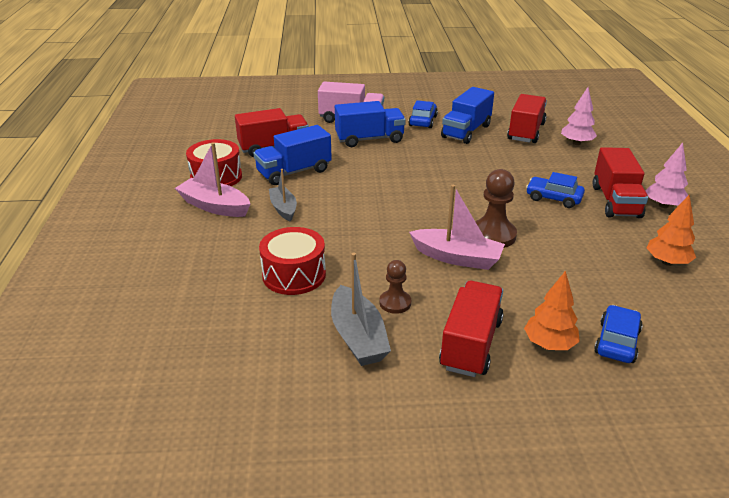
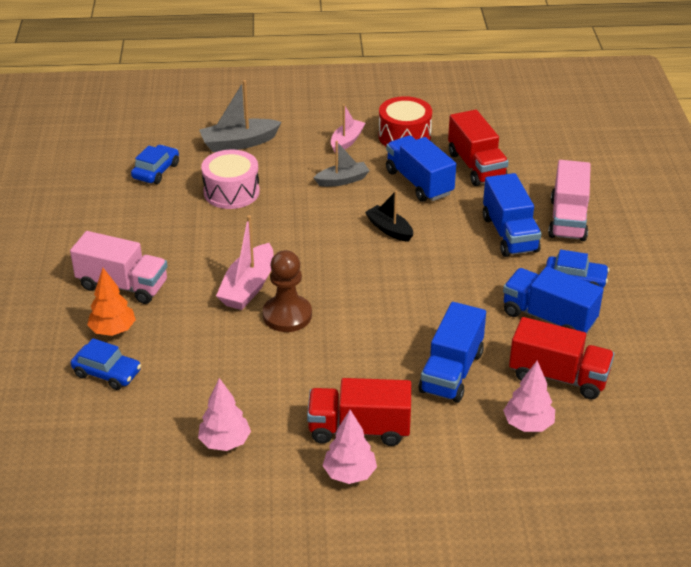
camera: 90 degrees right, 5 degrees up
(214, 206) = (347, 141): pink boat -> pink boat, size x0.66
(294, 275) = (231, 192): red drum -> pink drum
(358, 337) = (144, 227): grey boat -> grey boat (239, 143)
(363, 186) = (389, 229): none -> black boat
(395, 303) = (184, 246): brown pawn -> none
(471, 344) = (123, 285): red truck -> pink truck
(536, 166) = (451, 372): none -> blue truck
(553, 198) = (367, 374): blue car -> blue car (156, 171)
(667, 262) = (225, 442): orange tree -> pink tree

